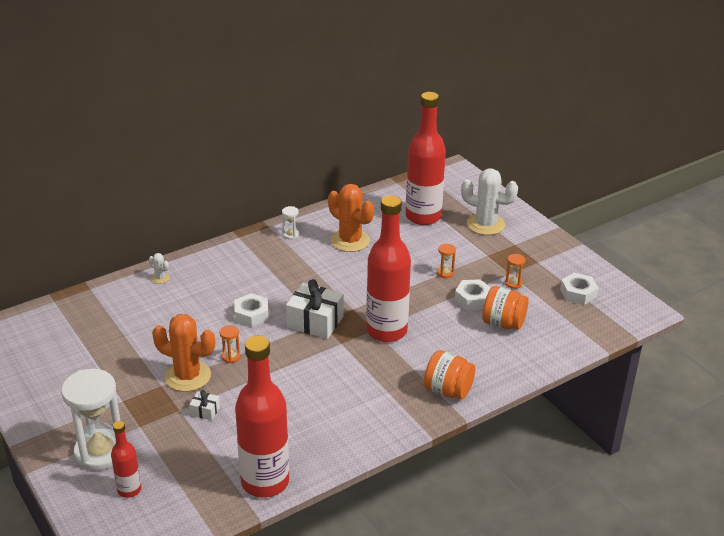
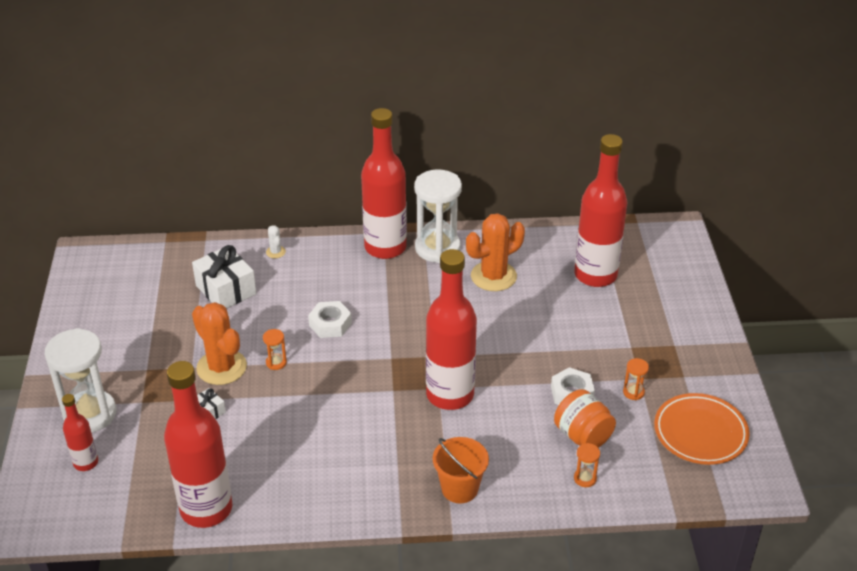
camera: 30 degrees right, 5 degrees up
(249, 247) = (385, 247): none -> red bottle
(291, 235) = (437, 248): white hourglass -> white hourglass, size x2.41
(315, 322) = (385, 356): white gift -> white gift (226, 290)
(350, 241) = (493, 276): orange cactus -> orange cactus turned 75 degrees clockwise
(445, 273) = (566, 351): orange hourglass -> orange hourglass (585, 478)
(448, 390) = (459, 489): orange jar -> orange bucket
(485, 224) = (659, 309): white cactus -> none
(578, 293) = (700, 433): white nut -> orange plate

